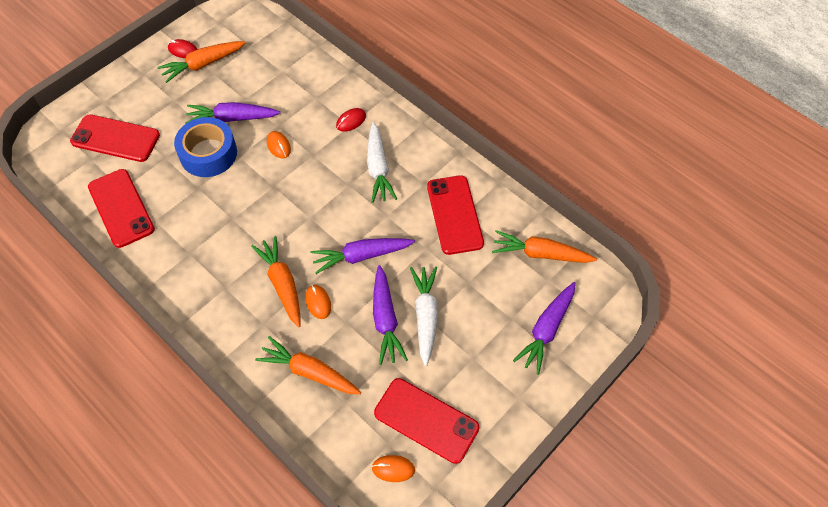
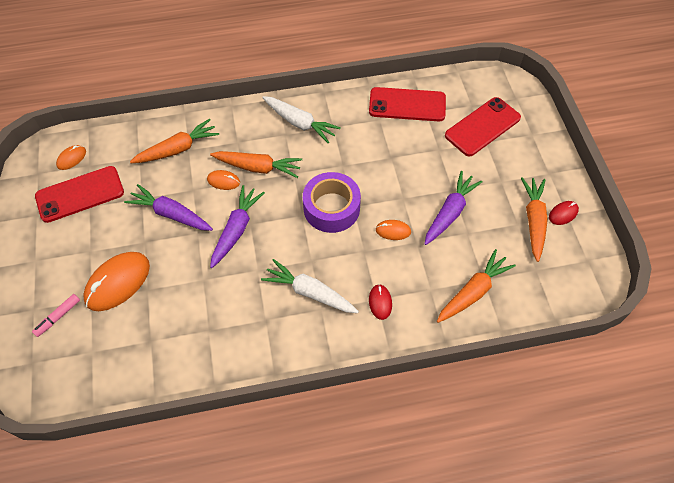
camera: 125 degrees right, 0 degrees up
(208, 153) = (421, 178): blue tape -> none
(286, 200) = (331, 208): none -> purple tape
(425, 316) = (149, 241): white carrot -> white carrot (299, 123)
(455, 215) = (214, 322): red phone -> none
(481, 309) = (118, 282): none -> orange mouse
(540, 254) = (118, 364): orange carrot -> orange carrot (473, 292)
(546, 330) = (58, 317): purple carrot -> pink marker

